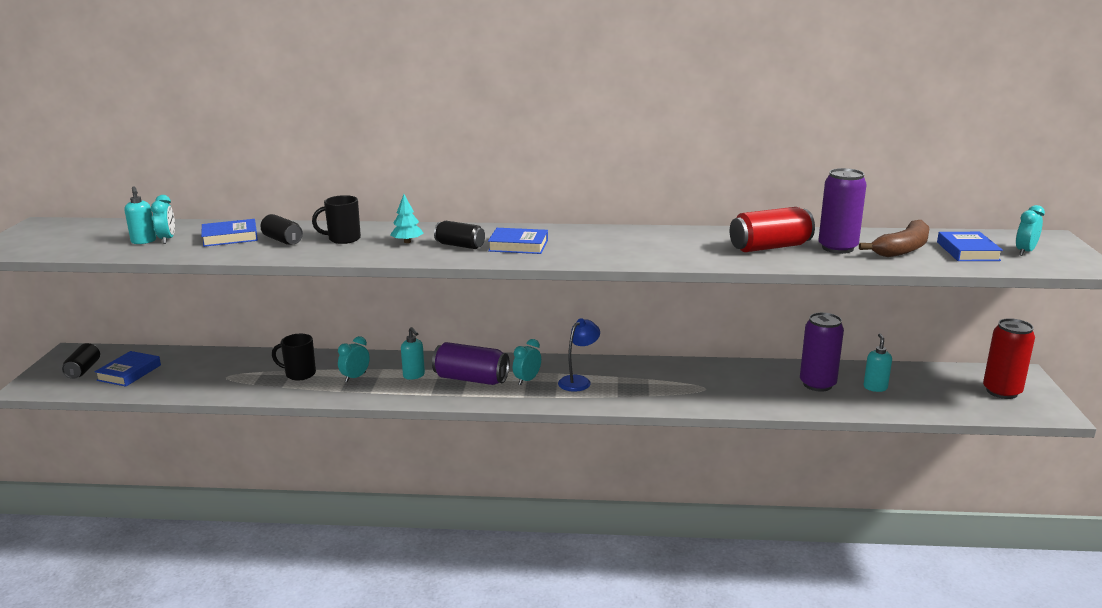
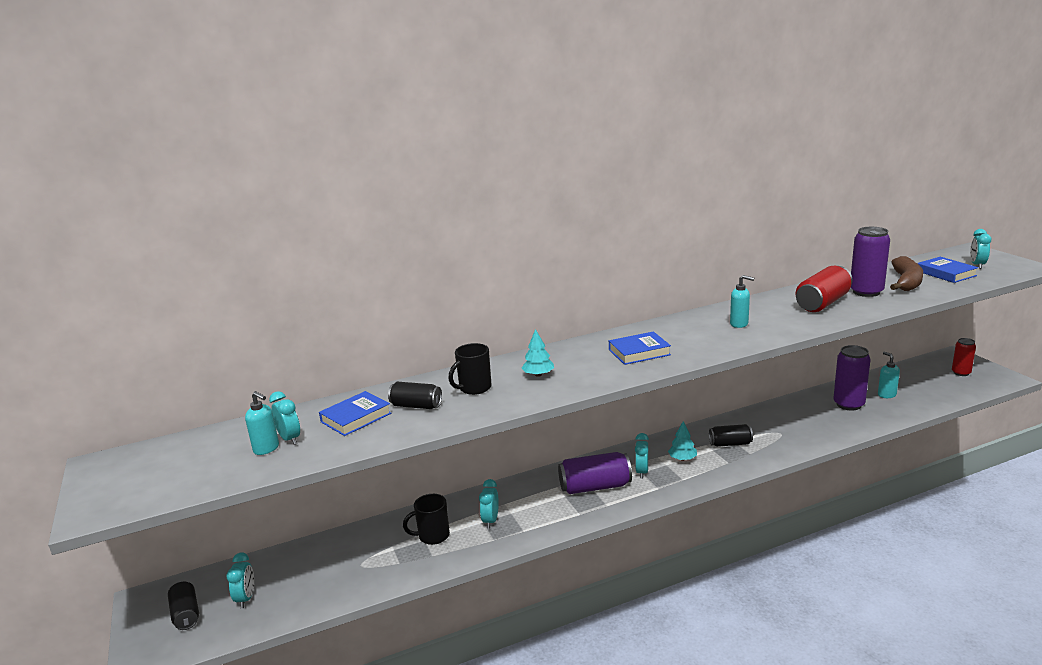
camera: 25 degrees left, 0 degrees up
(129, 372) = (246, 598): blue book -> turquoise clock
(414, 376) = (542, 501): turquoise soap dispenser -> turquoise soap dispenser (739, 324)
(460, 245) = (591, 366): black can -> black can (730, 444)
(578, 381) = (682, 459): blue lamp -> turquoise tree
(1002, 391) = (961, 373): red can -> red can, size x0.62

